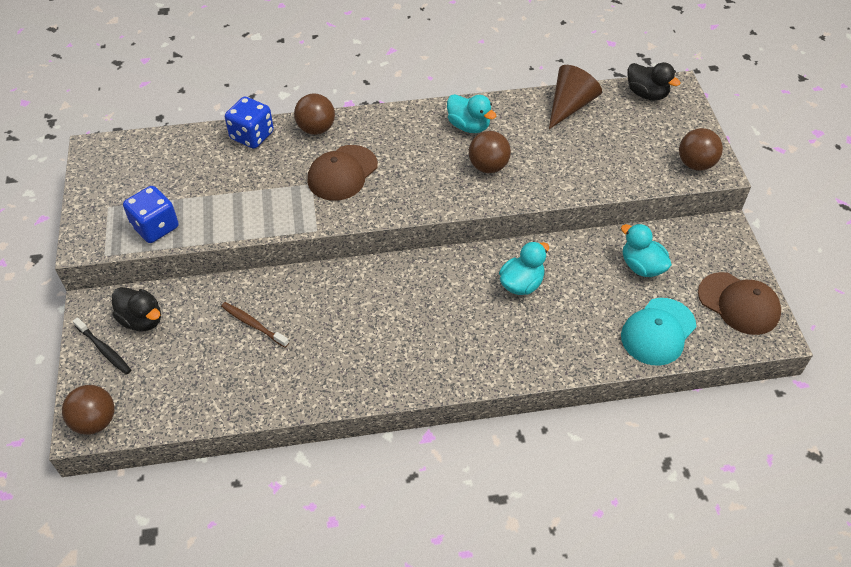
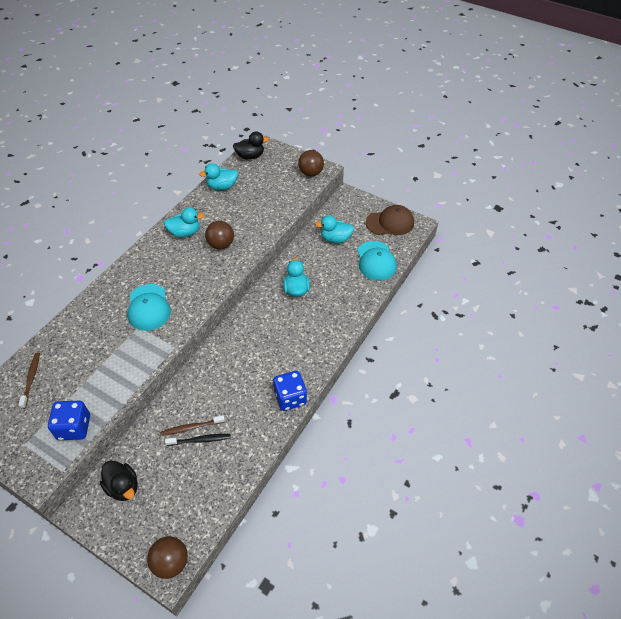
camera: 50 degrees left, 0 degrees up
(104, 350) = (122, 523): black toothbrush -> black toothbrush (200, 440)
(142, 320) = (123, 487): black duck -> black duck turned 60 degrees clockwise
(177, 156) = (31, 379): none -> brown toothbrush
(252, 136) = (65, 330): blue dice -> blue dice (290, 398)
(316, 129) = (101, 297): brown ball -> none
(342, 173) = (148, 307): brown cap -> turquoise cap
(570, 106) = (222, 186): brown cone -> turquoise duck

